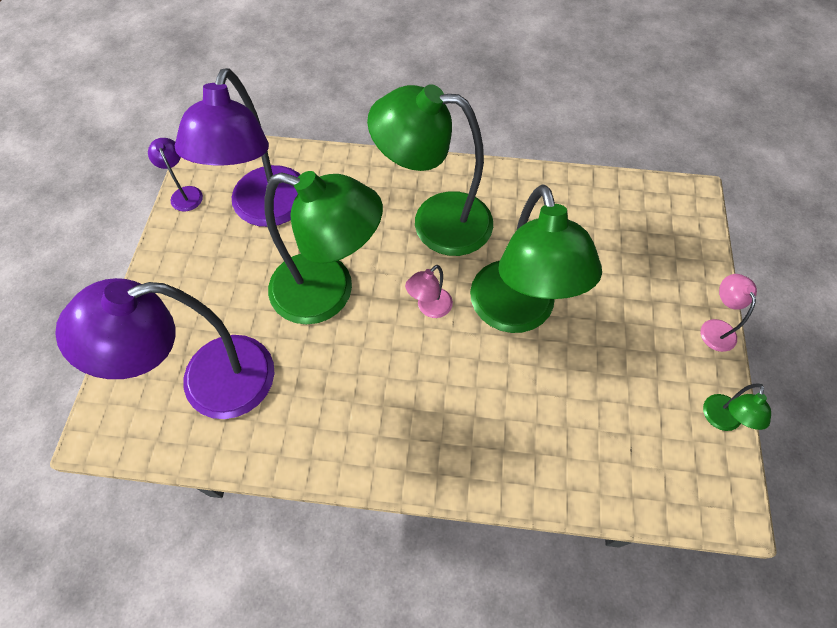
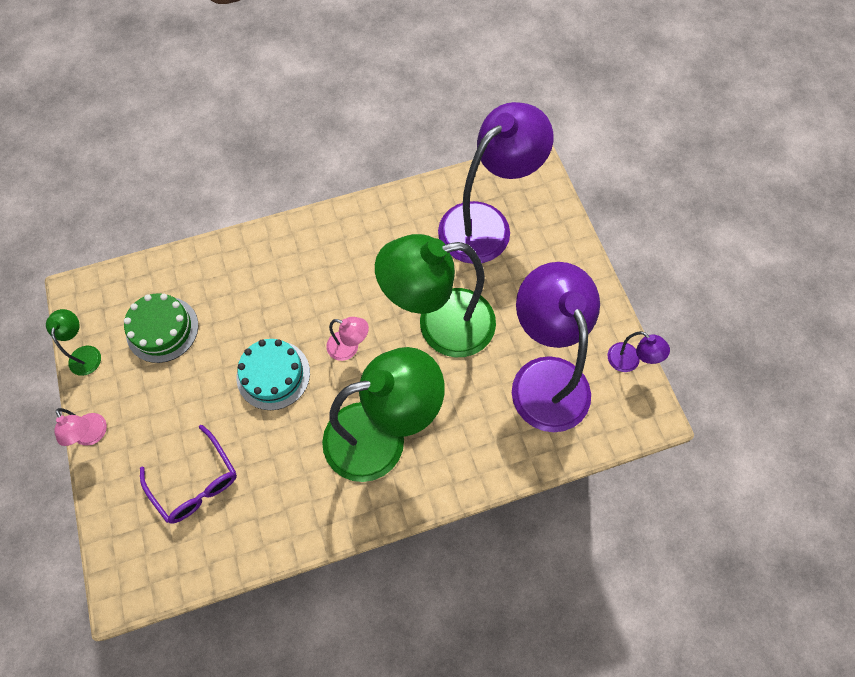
camera: 155 degrees right, 5 degrees up
(429, 308) = (349, 348): pink lamp -> pink lamp turned 90 degrees clockwise
(516, 313) = (273, 375): green lamp -> turquoise cake
(616, 249) = (196, 483): none -> purple glasses
(627, 412) = (162, 329): none -> green cake

